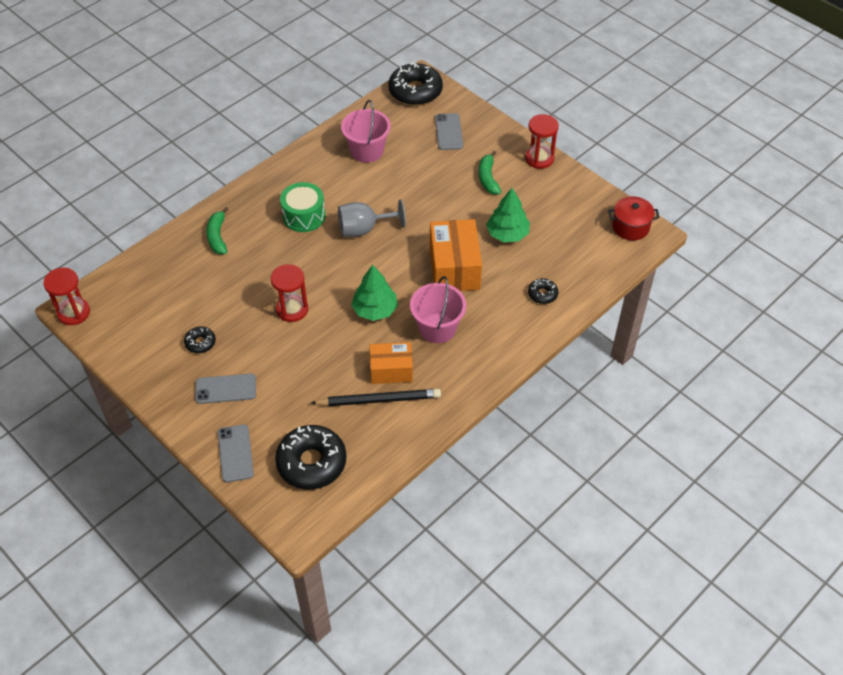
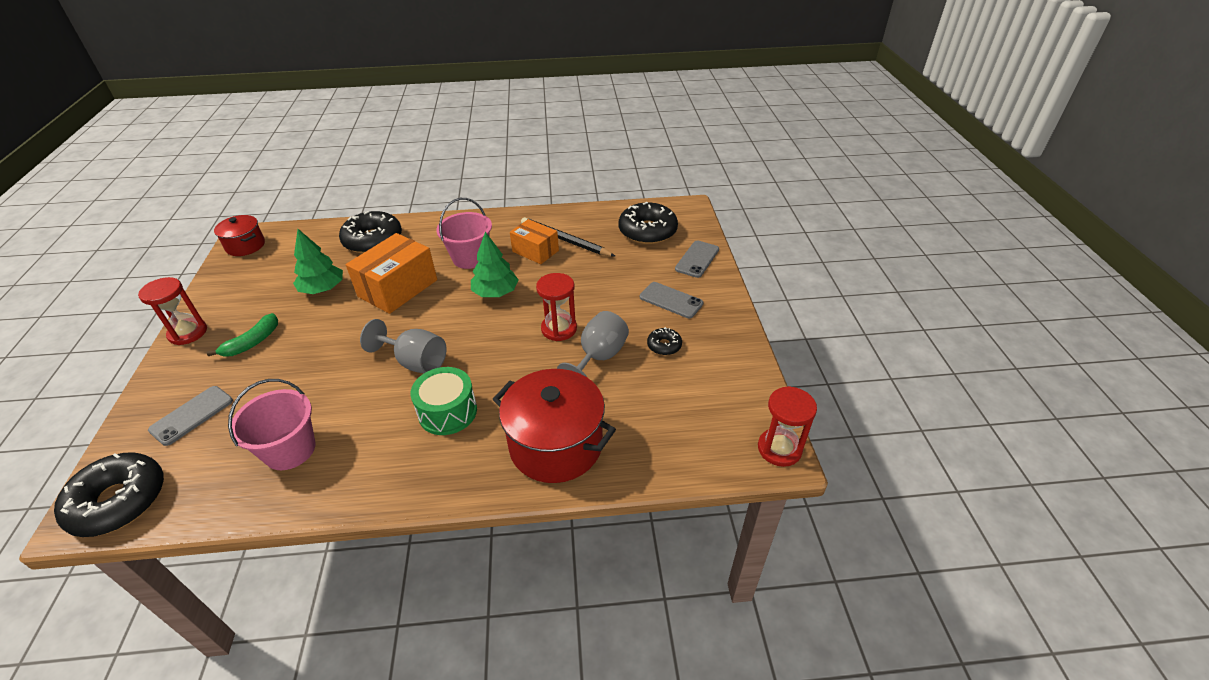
camera: 140 degrees left, 10 degrees down
(217, 236) = (556, 445): green banana -> red pot
(241, 305) = (598, 358): none -> grey goblet
(542, 294) = (373, 240): black donut -> black donut, size x2.09

